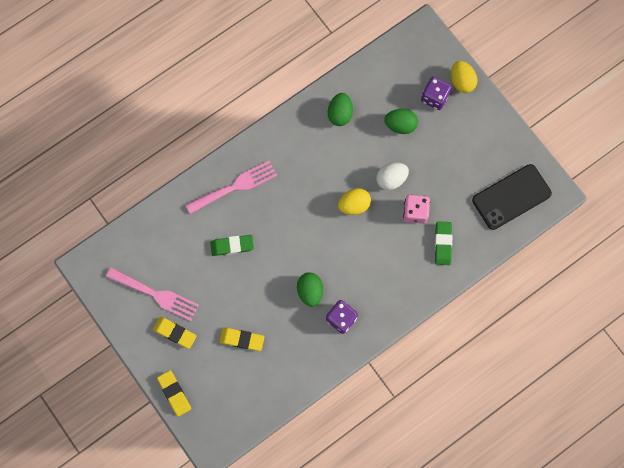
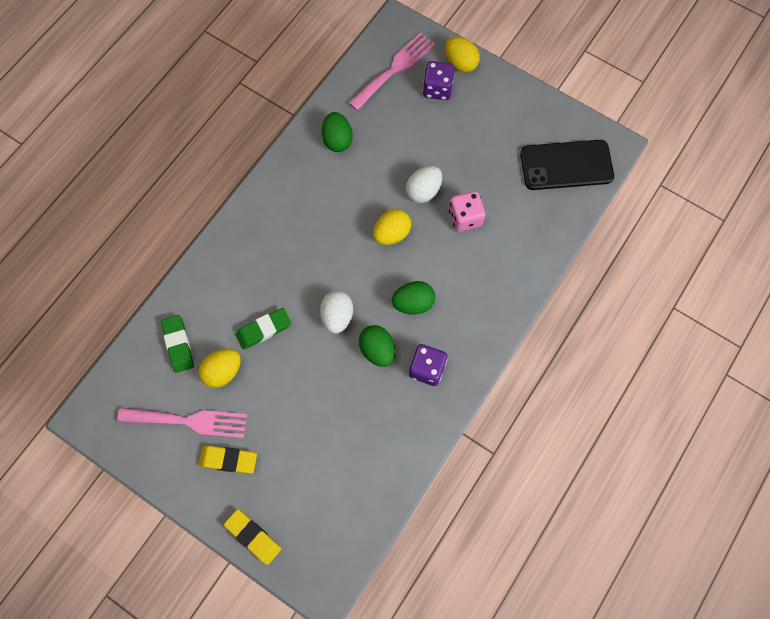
camera: 20 degrees left, 5 degrees down
(192, 267) = (223, 371): none -> yellow egg
(235, 186) = (244, 259): pink fork -> pink fork (395, 69)
(242, 339) = (315, 437): yellow eraser -> none
(289, 255) = (337, 316): none -> white egg
(400, 125) = (411, 130): green egg -> green egg (413, 303)
(443, 244) = (511, 242): green eraser -> green eraser (178, 344)
(511, 197) = (566, 165): black phone -> black phone turned 45 degrees clockwise

